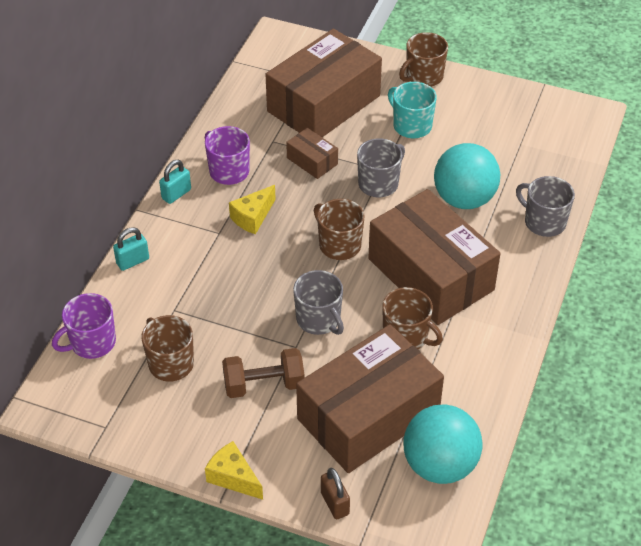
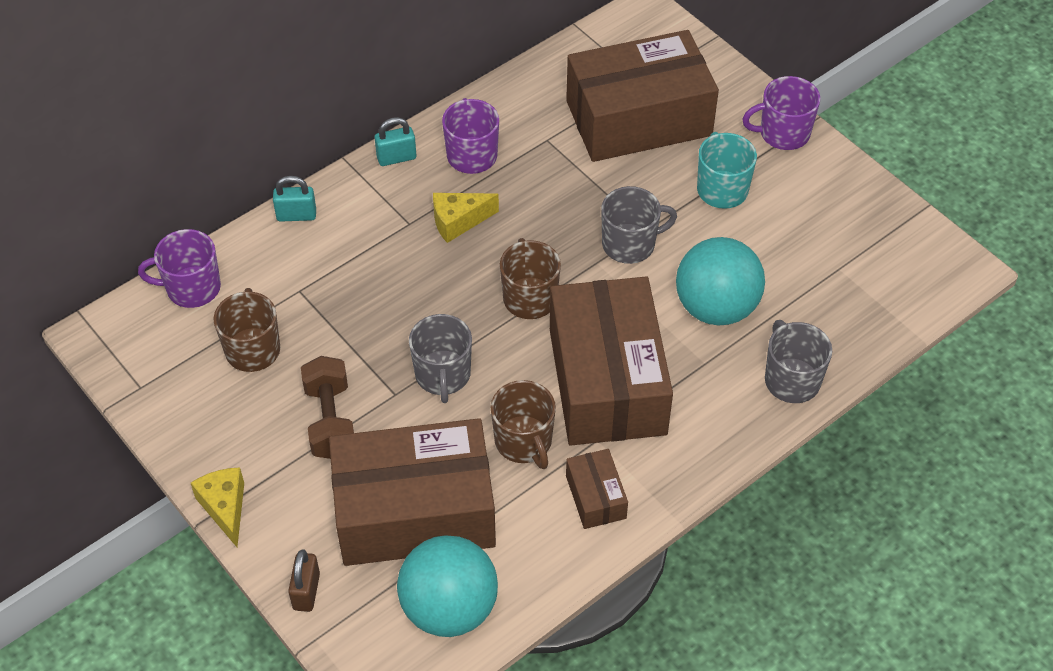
camera: 30 degrees right, 5 degrees up
(264, 385) = (330, 421): brown dumbbell -> brown dumbbell turned 60 degrees clockwise
(312, 161) = (573, 183): brown box -> brown box (595, 497)
(423, 77) = (783, 133): brown mug -> purple mug

